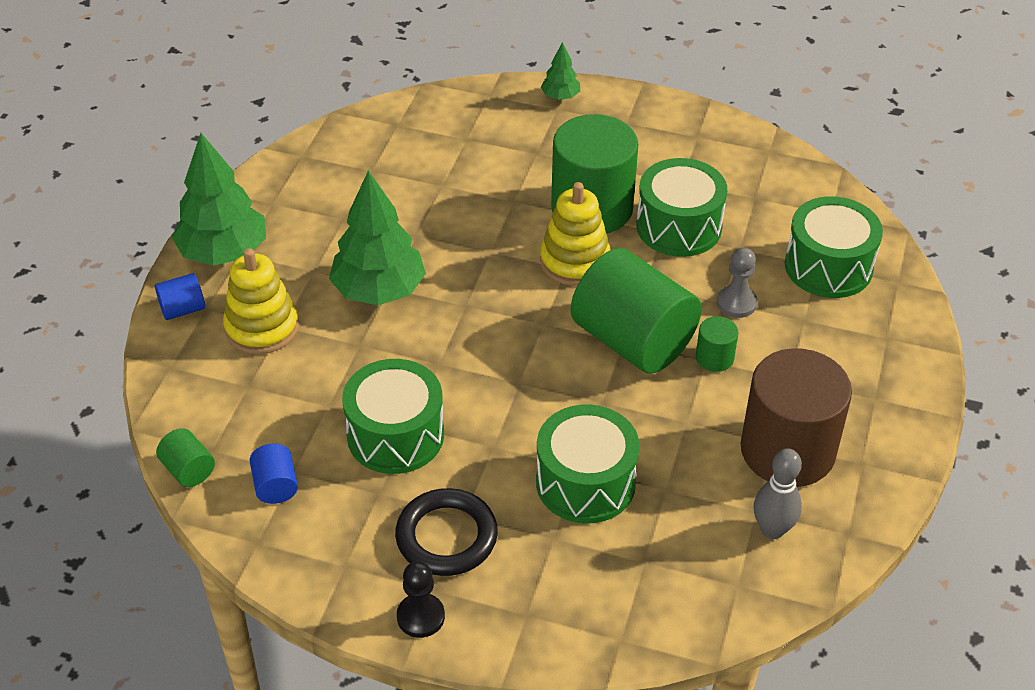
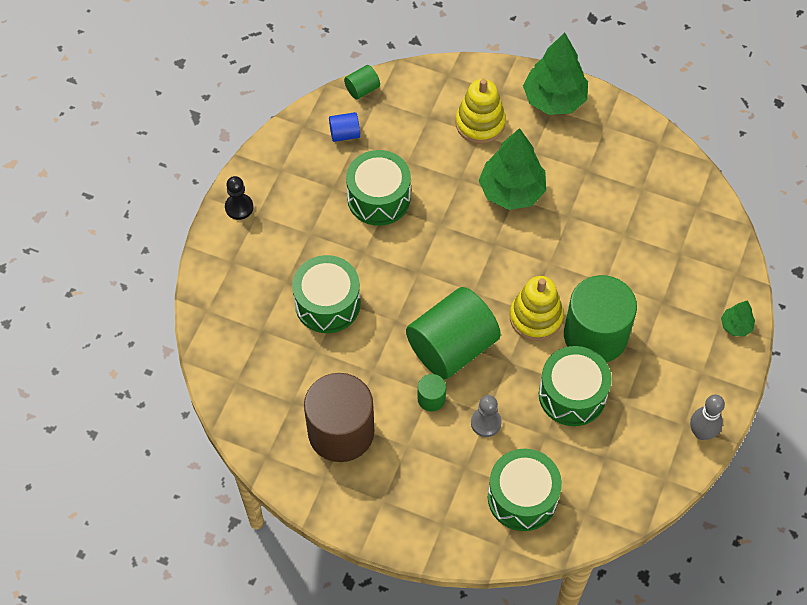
camera: 95 degrees right, 15 degrees up
(183, 309) = (500, 79): blue cylinder -> none
(446, 536) = (295, 223): black ring -> none
(772, 529) = (276, 410): grey bowling pin -> grey bowling pin (701, 433)

